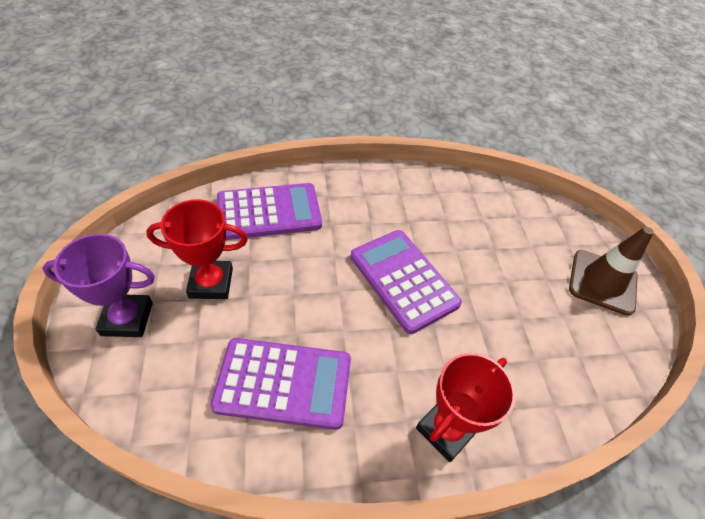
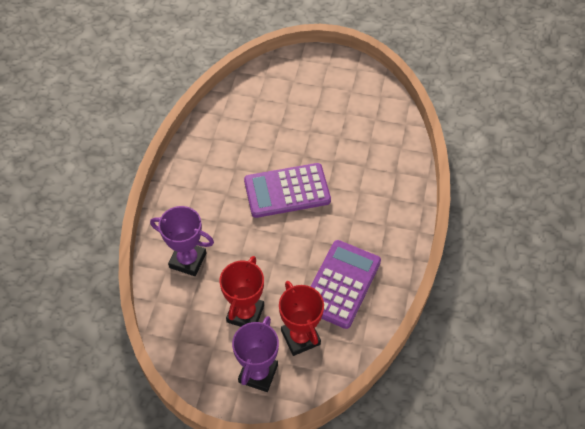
camera: 65 degrees left, 5 degrees up
(269, 212) = (188, 260): purple calculator -> purple trophy
(446, 429) = (398, 207): red trophy -> red trophy (300, 337)
(602, 282) = (330, 79): brown traffic cone -> none

